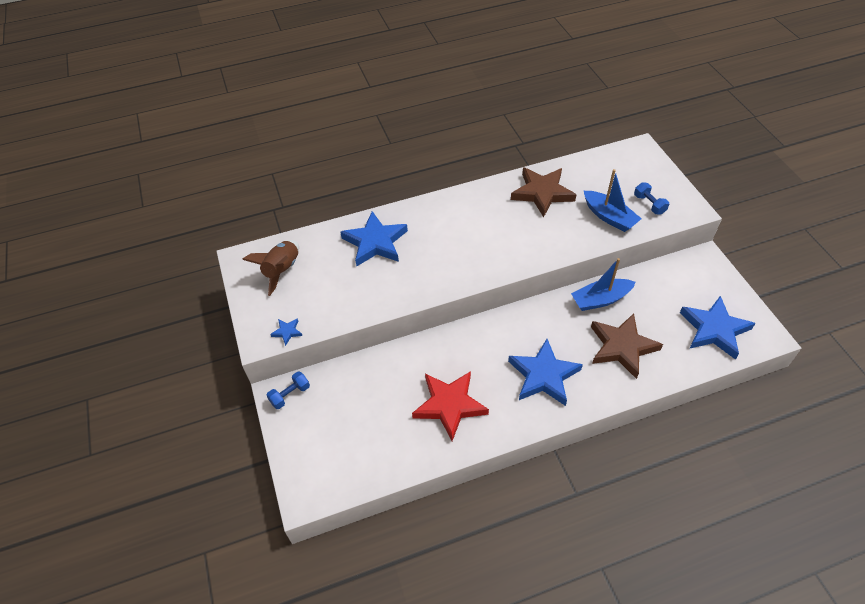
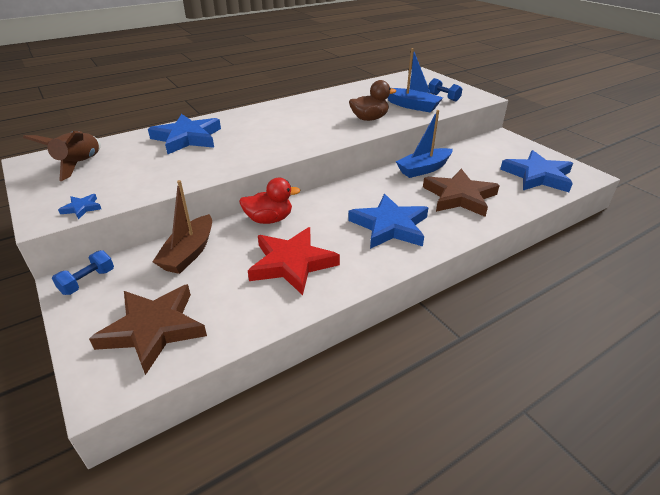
camera: 15 degrees left, 15 degrees down
(368, 377) = (189, 253): none -> brown boat
(438, 348) = (269, 219): none -> red duck
(542, 193) = (346, 99): brown star -> brown star (153, 329)
(557, 235) = (369, 119): none -> brown duck

